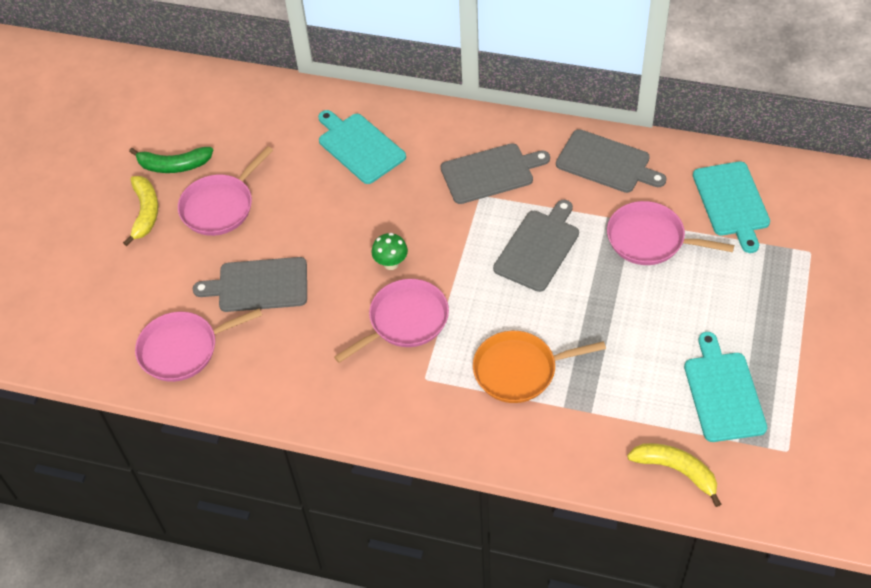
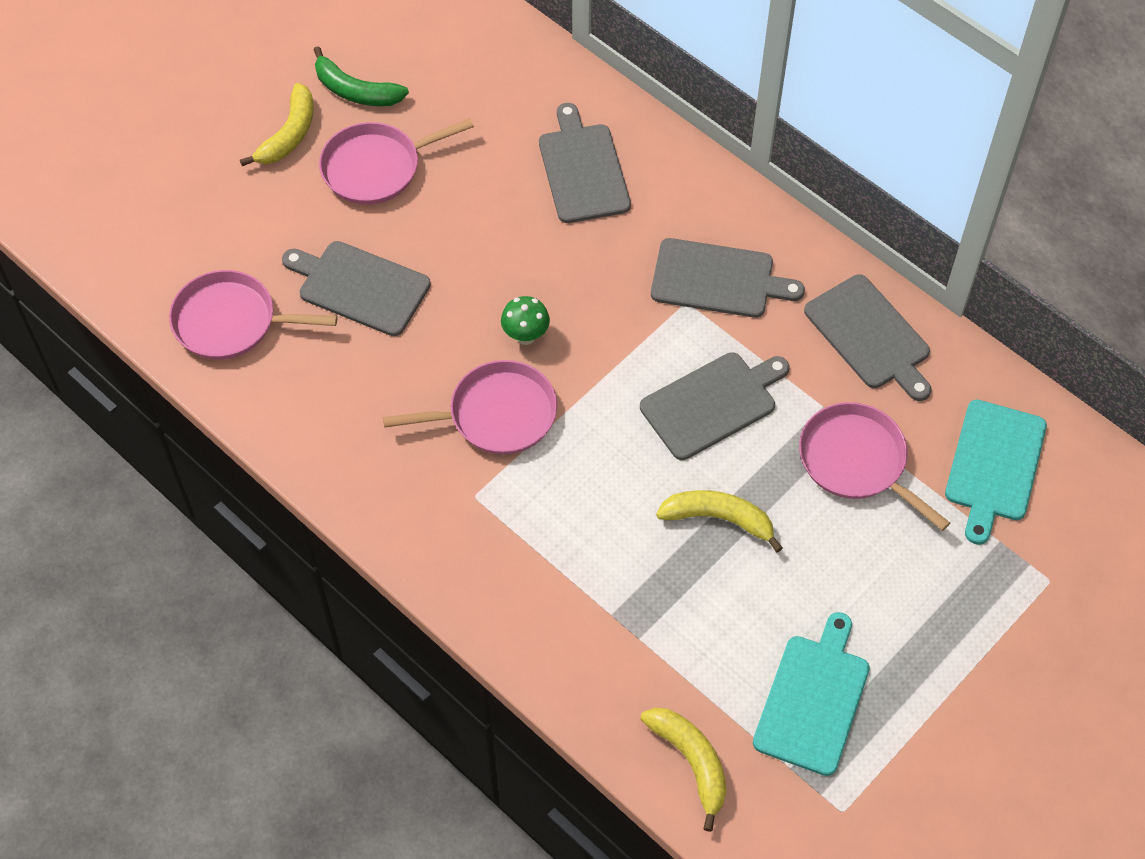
camera: 25 degrees right, 5 degrees up
(359, 147) = (583, 169): turquoise cutting board -> grey cutting board
(519, 370) = (589, 543): orange pan -> none
(590, 314) = (718, 519): none -> yellow banana

